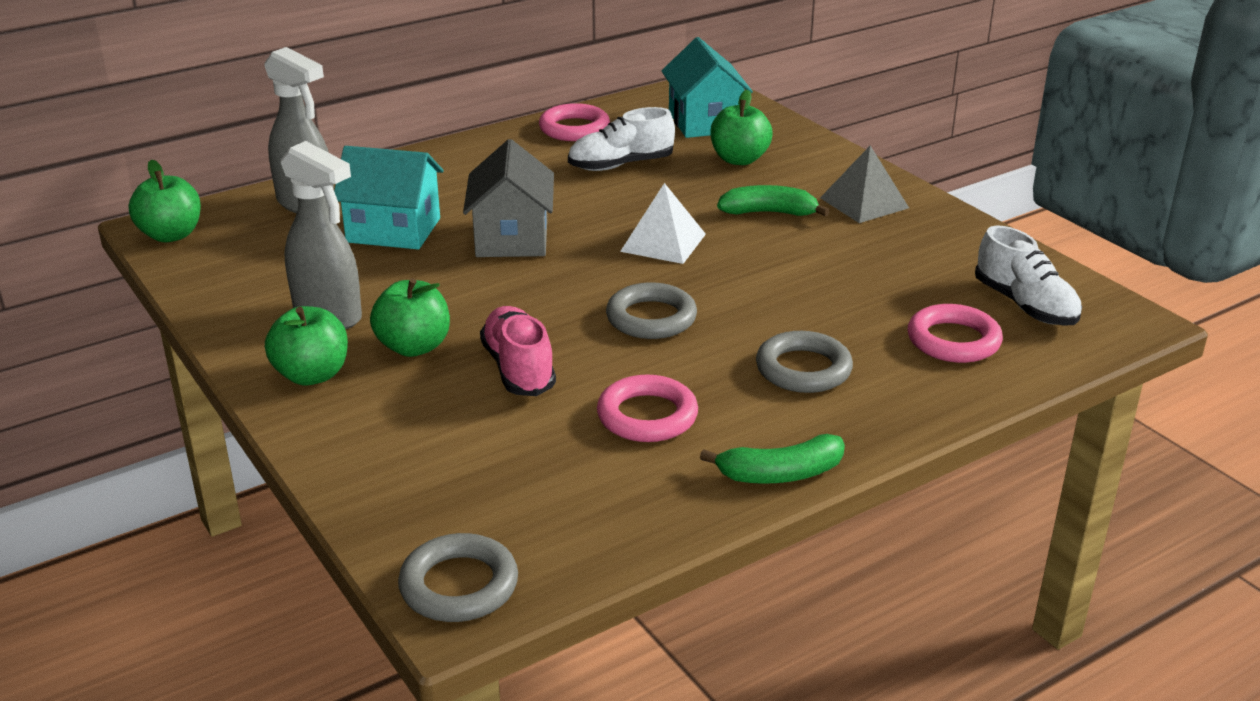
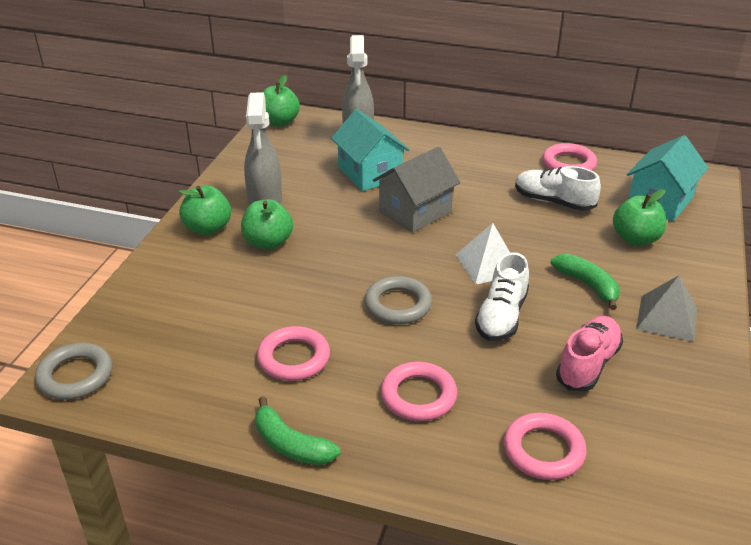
camera: 50 degrees right, 5 degrees up
(518, 369) = (287, 287): pink shoe -> pink shoe (588, 364)
(803, 369) = (418, 396): grey ring -> pink ring
(1025, 305) = (643, 467): white shoe -> white shoe (501, 316)

